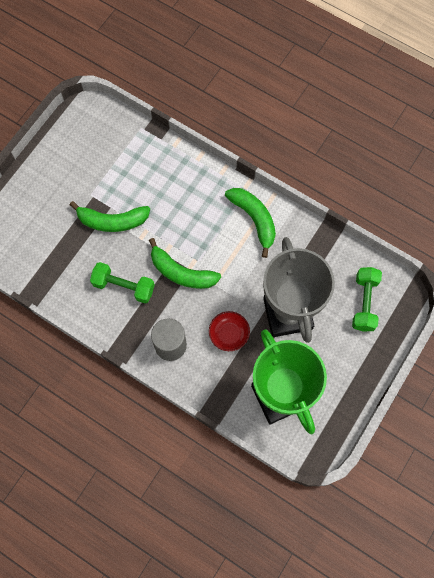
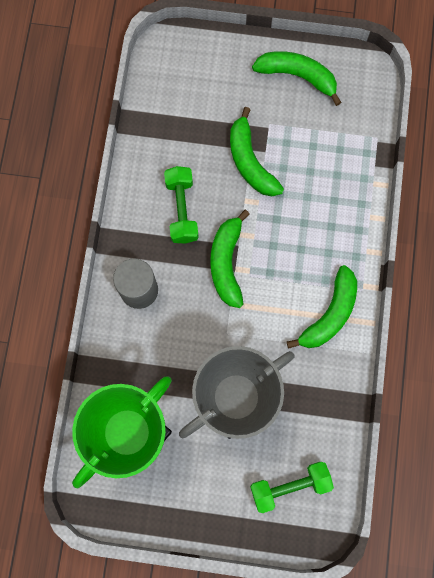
camera: 65 degrees right, 5 degrees up
(64, 158) = (298, 76): none -> green banana
(229, 334) = (180, 347): red bowl -> none

